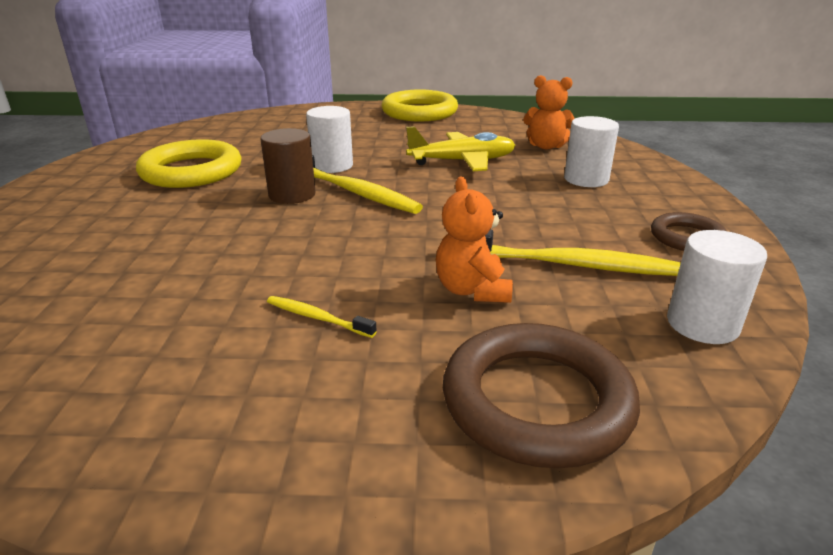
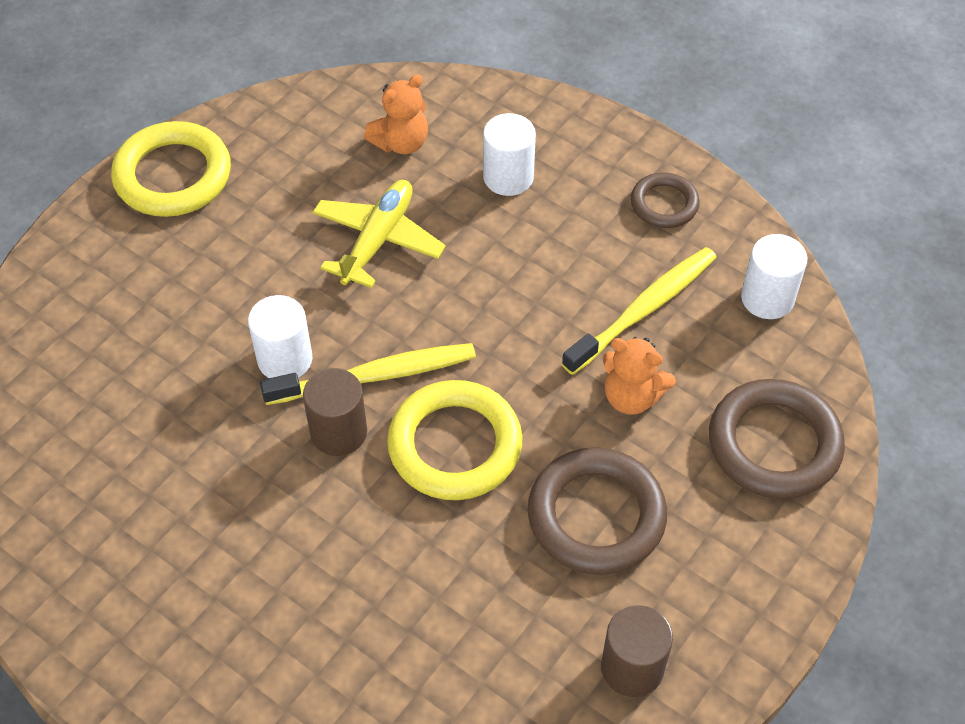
camera: 55 degrees left, 25 degrees up
(134, 409) = (632, 667): none -> brown cylinder
(191, 171) = (179, 500): yellow ring -> yellow ring (455, 445)
(317, 318) = (596, 516): yellow toothbrush -> brown ring

